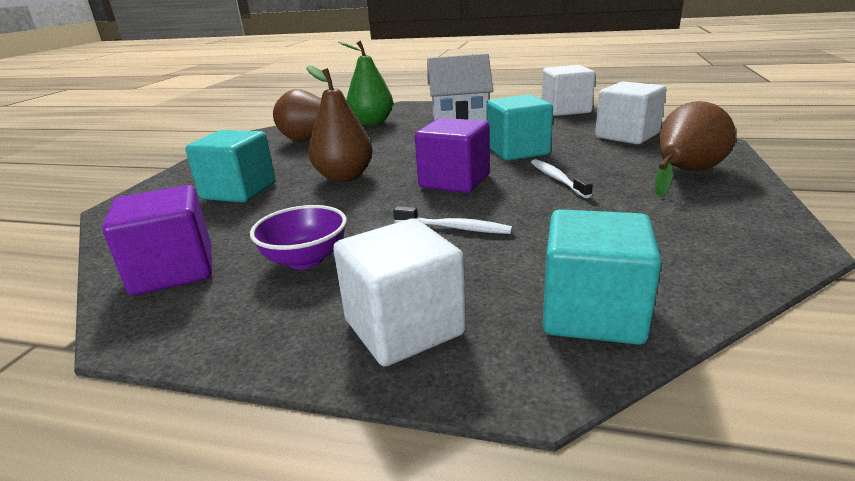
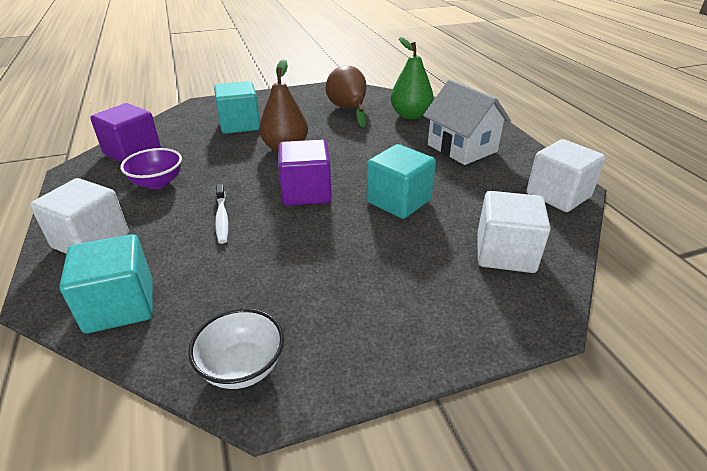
camera: 55 degrees right, 10 degrees up
(557, 179) = (344, 238): white toothbrush -> none
(685, 173) = (414, 311): brown pear -> none
(739, 250) = (242, 367): none -> white bowl

